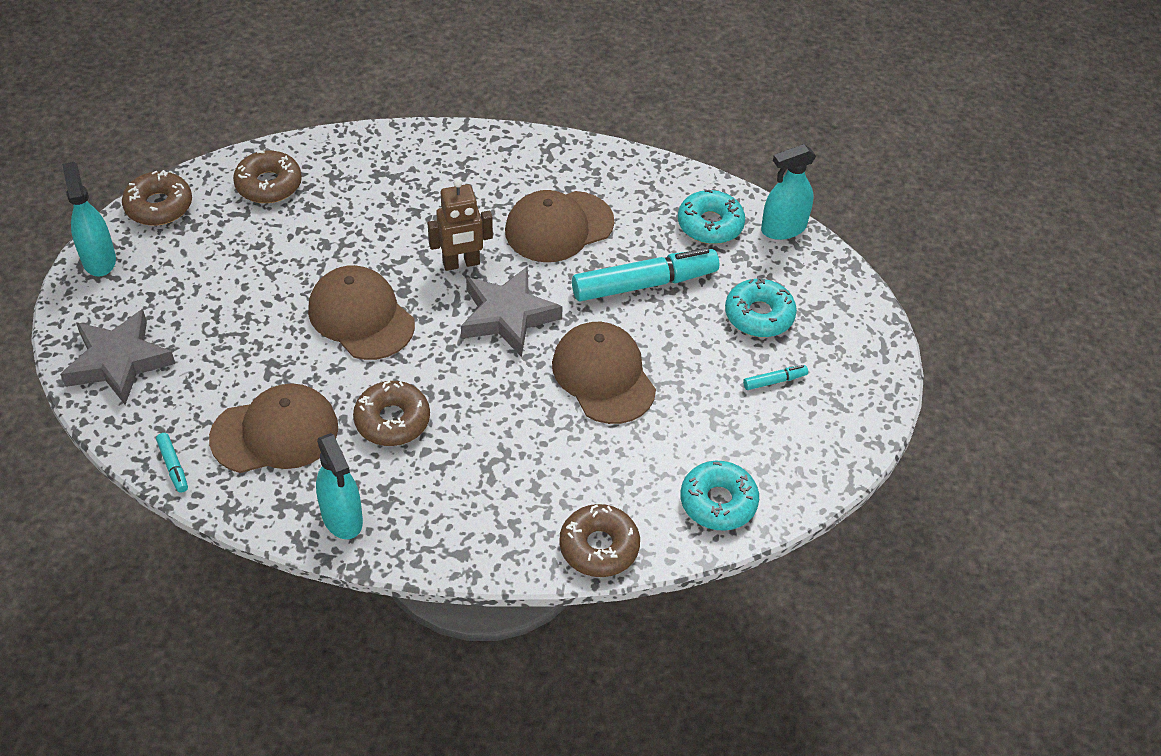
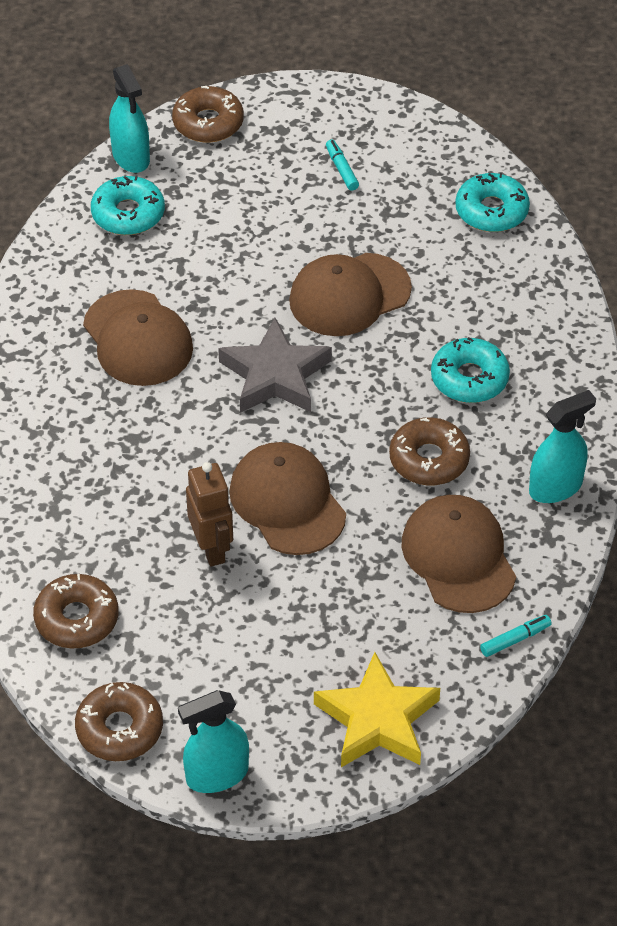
camera: 90 degrees left, 0 degrees up
(118, 362) = (377, 719): grey star -> yellow star
(361, 316) = (287, 502): brown cap -> brown cap turned 105 degrees clockwise
(461, 263) = (200, 420): brown robot -> brown robot (212, 548)
(599, 547) = (555, 293): brown donut -> brown donut (208, 123)
(644, 284) = (220, 265): turquoise marker -> none
(759, 315) = (256, 178): turquoise donut -> turquoise donut (469, 378)

